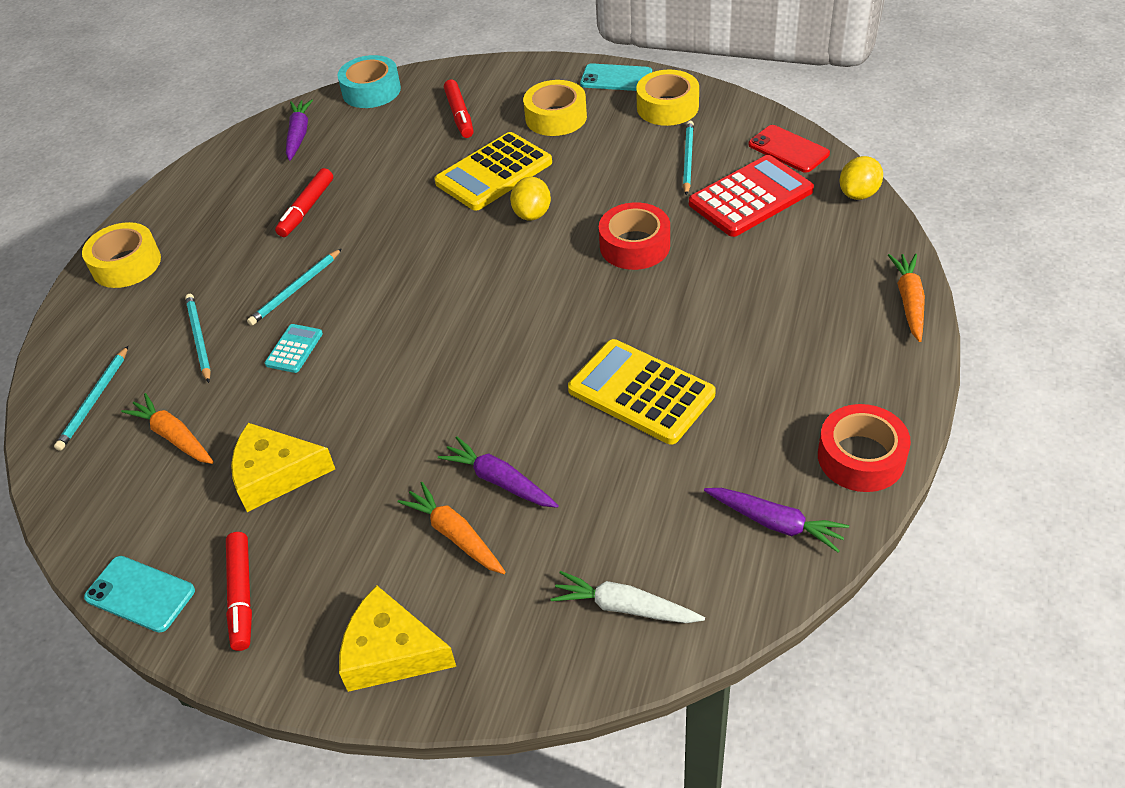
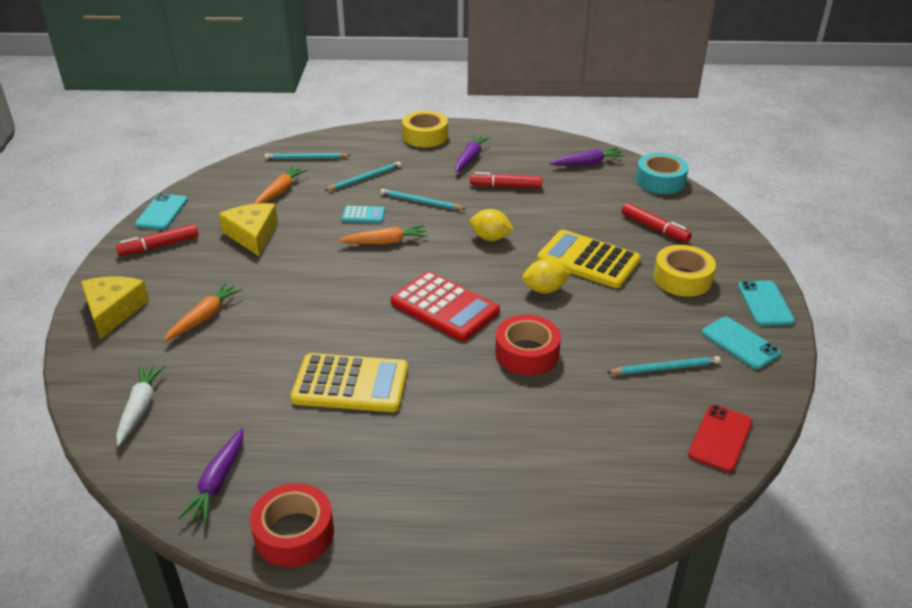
camera: 70 degrees right, 10 degrees down
(459, 115) = (654, 228): red marker -> red marker turned 105 degrees counterclockwise
(499, 481) = (253, 327): purple carrot -> purple carrot (470, 158)
(641, 392) = (350, 384): yellow calculator -> yellow calculator turned 75 degrees clockwise
(667, 107) = (740, 343): yellow tape -> turquoise phone
(750, 197) = (627, 419): red calculator -> red calculator (444, 307)
(858, 194) = (672, 502): yellow lemon -> yellow lemon (490, 238)
(909, 301) = (513, 557): orange carrot -> orange carrot (385, 242)

